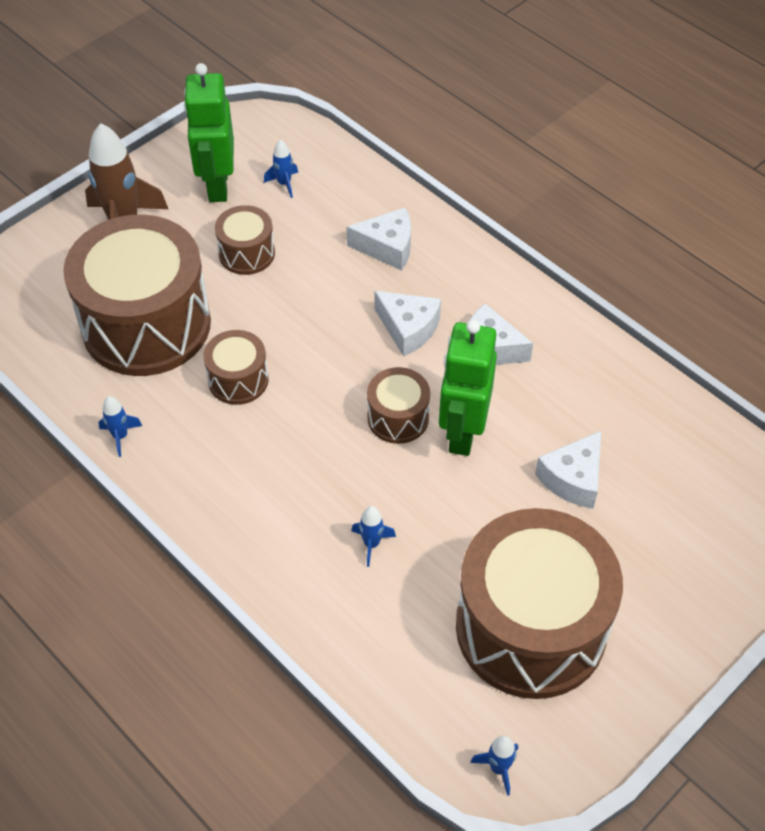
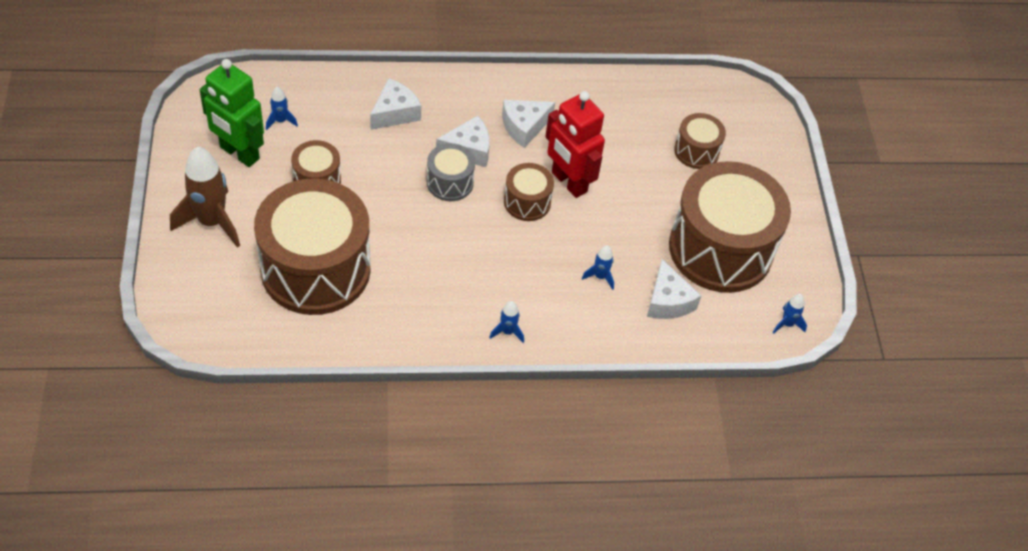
camera: 55 degrees left, 0 degrees up
(120, 436) = (392, 341): blue rocket -> blue rocket (507, 332)
(238, 380) = (414, 254): brown drum -> brown drum (696, 151)
(352, 344) = (450, 182): none -> grey drum
(462, 432) = (568, 182): green robot -> red robot
(573, 479) = (649, 160): white cheese -> white cheese (667, 301)

